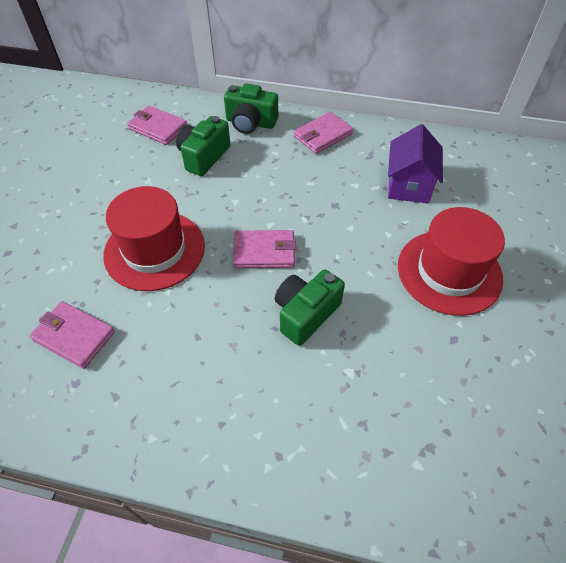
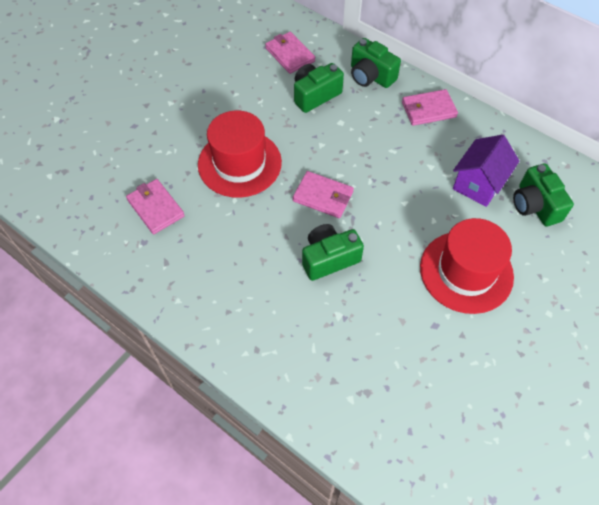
camera: 25 degrees right, 5 degrees up
(470, 186) = (535, 205): none -> green camera

